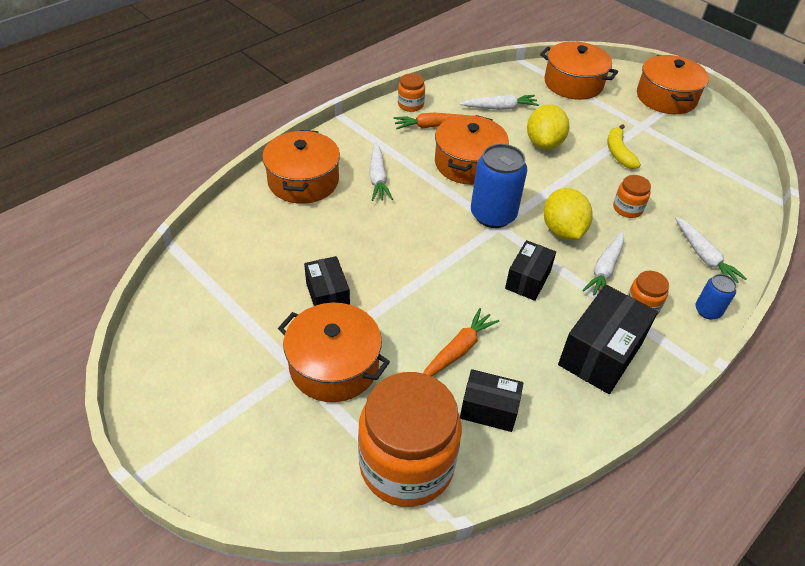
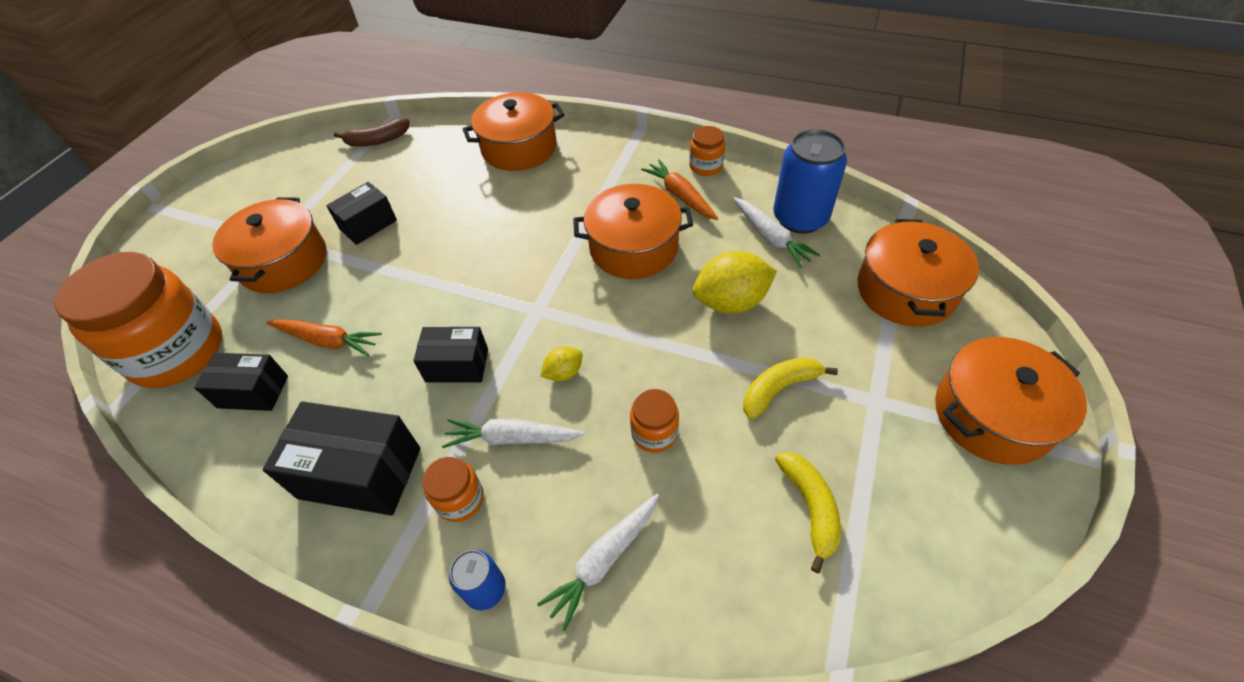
camera: 70 degrees right, 5 degrees up
(201, 264) = (377, 140): none -> brown banana
(378, 177) = (558, 191): white carrot -> none
(489, 409) = (253, 392): black box -> black box turned 75 degrees counterclockwise
(493, 215) = (553, 299): blue can -> blue can (800, 218)
(562, 230) = (564, 373): yellow lemon -> yellow lemon, size x0.52
(697, 173) = (810, 508): none -> yellow banana

